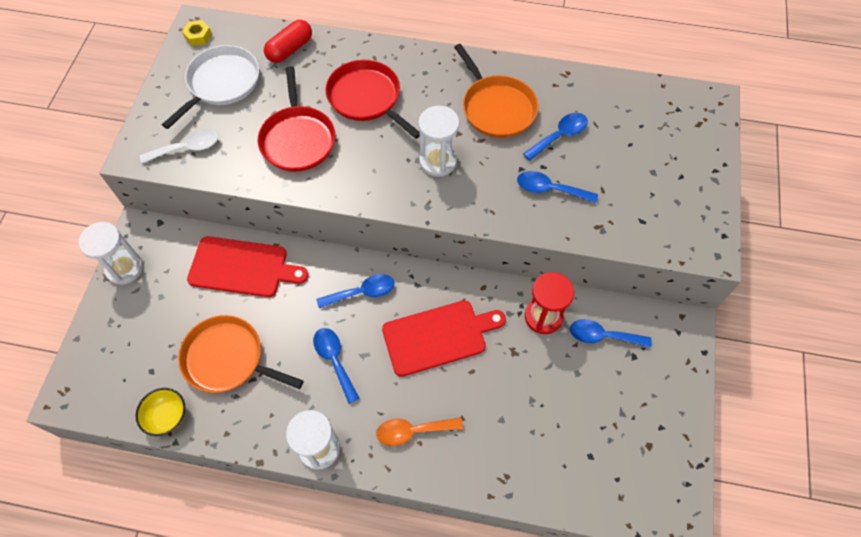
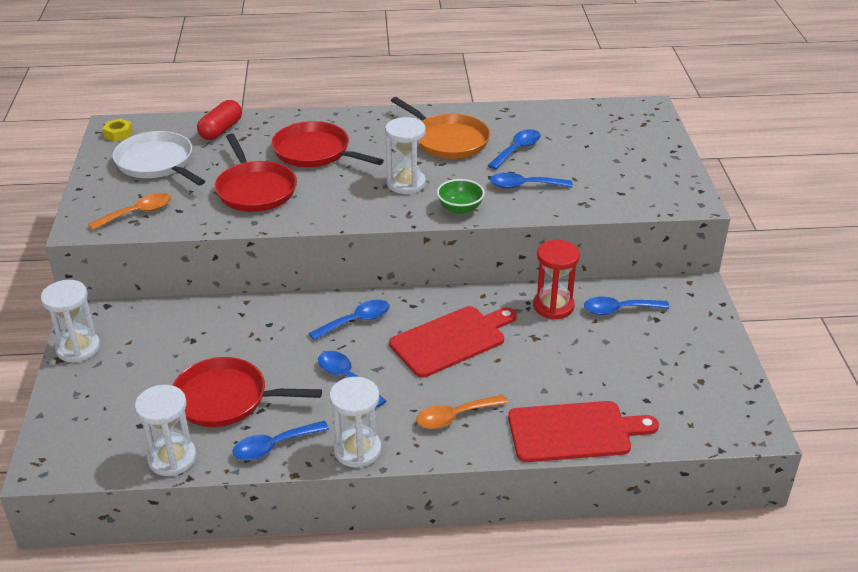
camera: 15 degrees left, 25 degrees down
(167, 416) = (172, 458): yellow bowl -> white hourglass
(187, 148) = (138, 213): white spoon -> orange spoon
(221, 83) = (157, 163): white pan -> white pan turned 60 degrees counterclockwise
(228, 359) = (226, 399): orange pan -> red pan
(242, 267) = (216, 324): red cutting board -> red cutting board (574, 431)
(252, 425) = (273, 446): none -> blue spoon
(478, 208) = (460, 208): none -> green bowl

